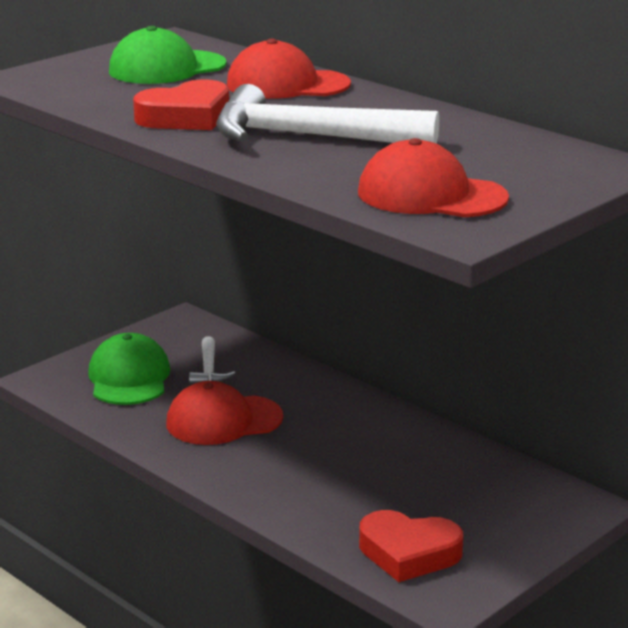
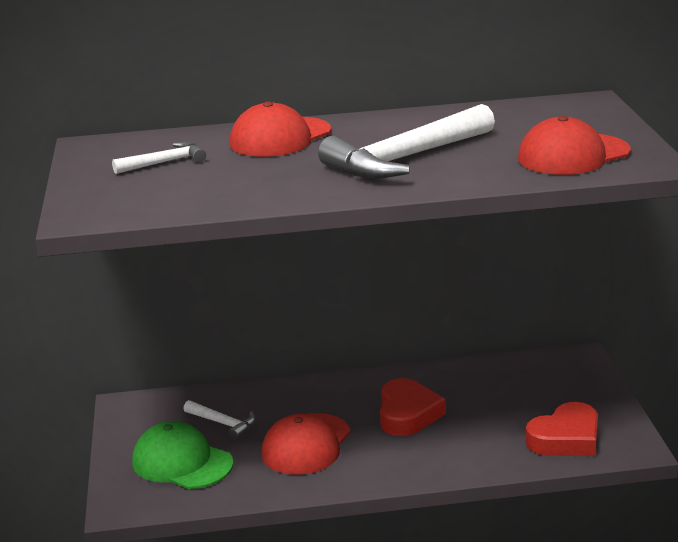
camera: 50 degrees left, 0 degrees up
(167, 68) = (164, 162): green cap -> white hammer
(186, 117) = (295, 182): red heart -> red heart (407, 414)

